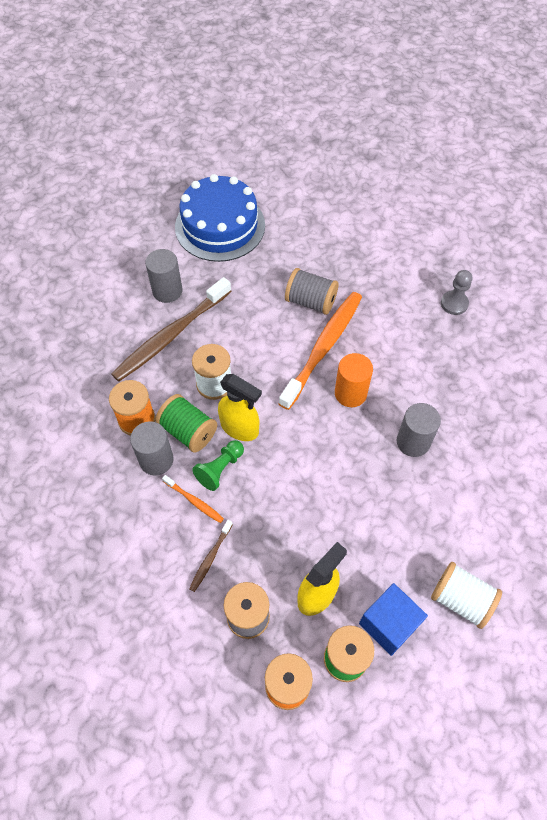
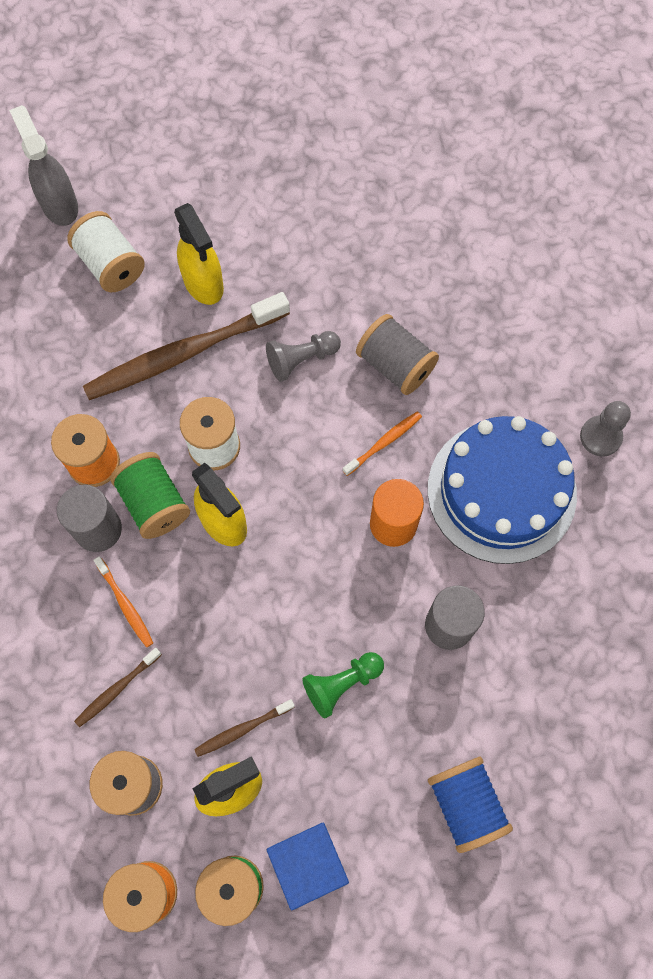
camera: 20 degrees right, 10 degrees up
(52, 272) = (59, 204): none -> grey spray bottle
(167, 291) = (203, 283): grey cylinder -> yellow spray bottle
(220, 226) = (314, 204): blue cake -> blue cake (501, 491)
(220, 469) = (175, 571): green pawn -> green pawn (341, 684)
(249, 316) = (301, 359): none -> grey pawn
(307, 553) = (242, 729): none -> brown toothbrush
(323, 348) = (384, 443): orange toothbrush -> orange toothbrush, size x0.44
(461, 599) = (416, 868): white spool -> white spool (111, 264)
(474, 548) = (466, 804): none -> blue spool

